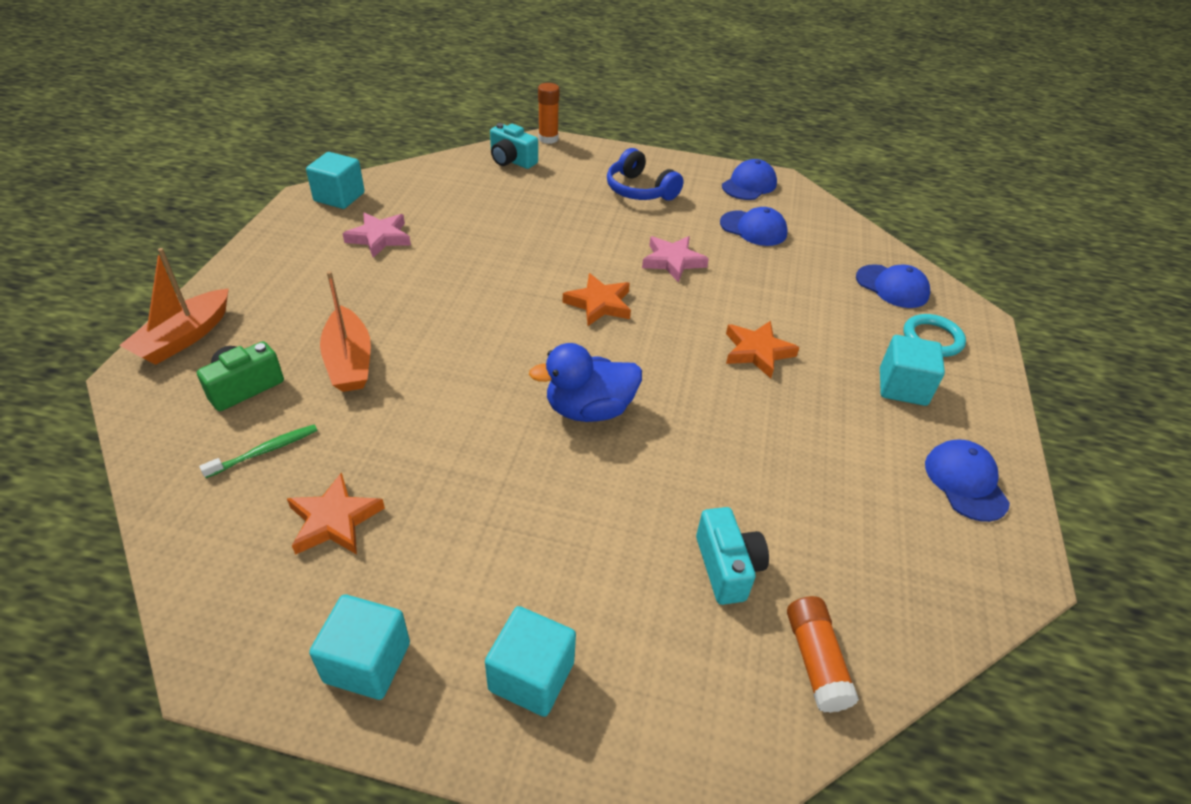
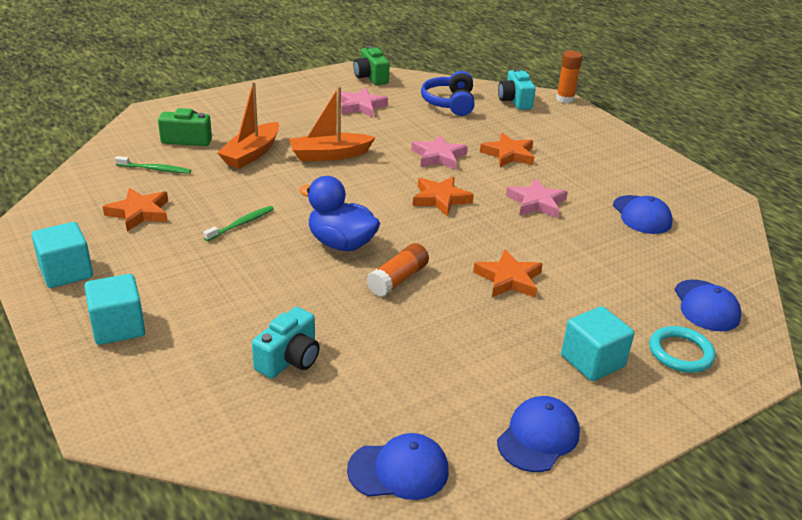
camera: 45 degrees right, 10 degrees down
(184, 338) = (194, 106): orange boat -> orange boat (329, 155)
(339, 197) = (371, 77): turquoise cube -> green camera
(466, 454) = (241, 224): none -> green toothbrush
(533, 258) = (438, 156): none -> pink star
(585, 222) = (508, 154): none -> orange star
(640, 190) = (585, 154): blue headphones -> blue headphones (449, 103)
(749, 185) = (690, 189): blue cap -> blue cap (399, 470)
(815, 661) = (262, 432): orange glue stick -> orange glue stick (398, 279)

